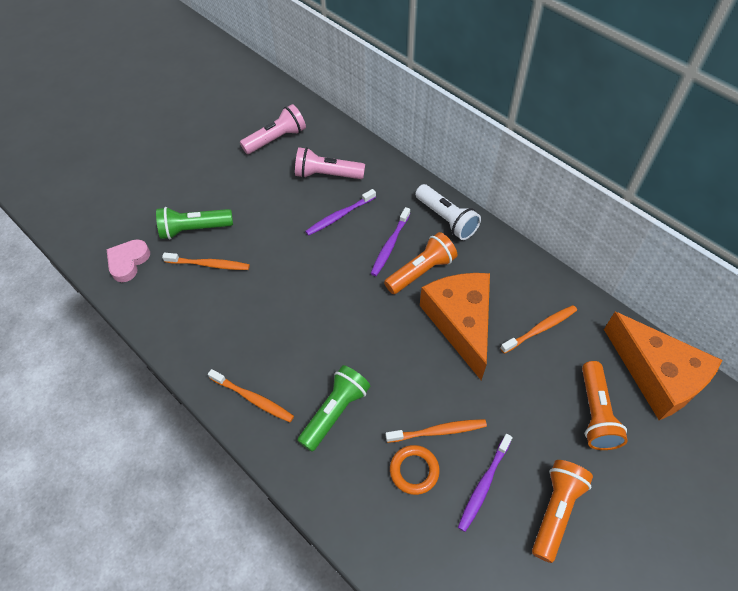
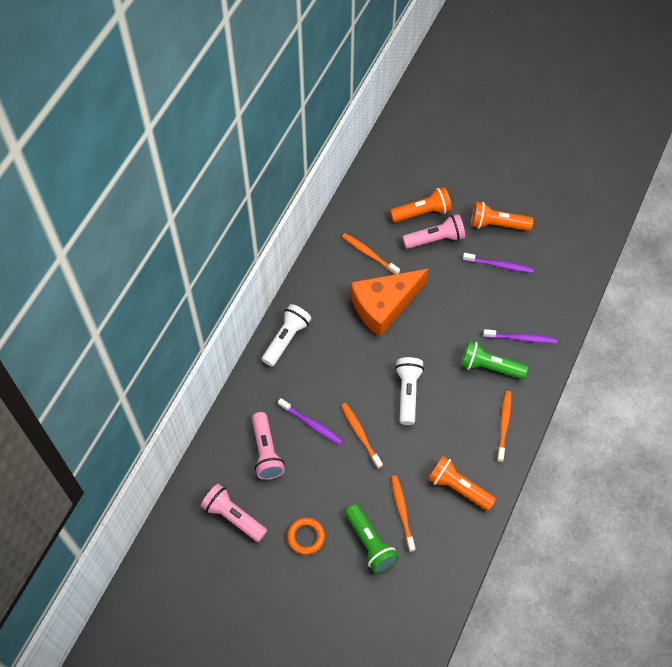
camera: 110 degrees left, 5 degrees up
(128, 262) = (426, 584): pink heart -> none
(337, 311) = (408, 393): none -> white flashlight
(390, 245) = (329, 374): purple toothbrush -> purple toothbrush (521, 338)
(414, 471) = (508, 306): orange ring -> orange ring (306, 537)
(421, 271) = (347, 344): orange flashlight -> orange flashlight (458, 488)
(438, 431) = (475, 299): orange toothbrush -> orange toothbrush (360, 434)
(547, 414) = (435, 239): none -> pink flashlight
(657, 376) = (379, 181): orange cheese -> none

